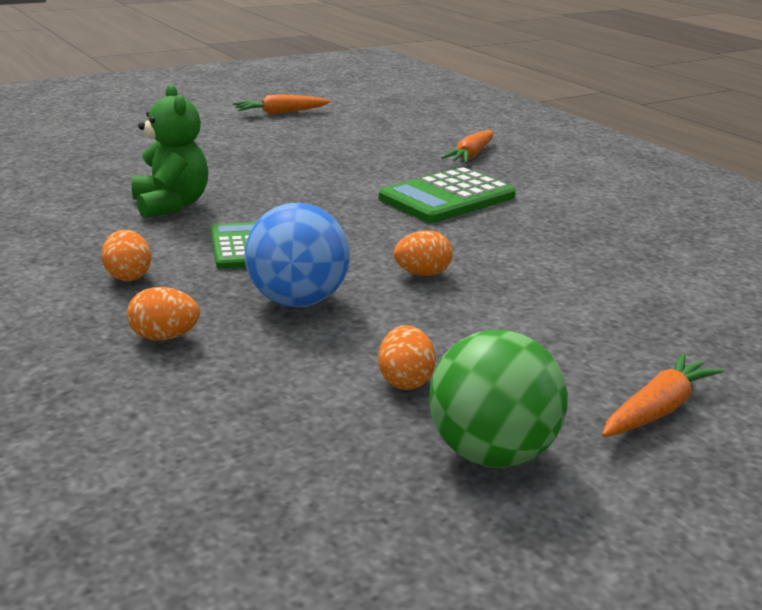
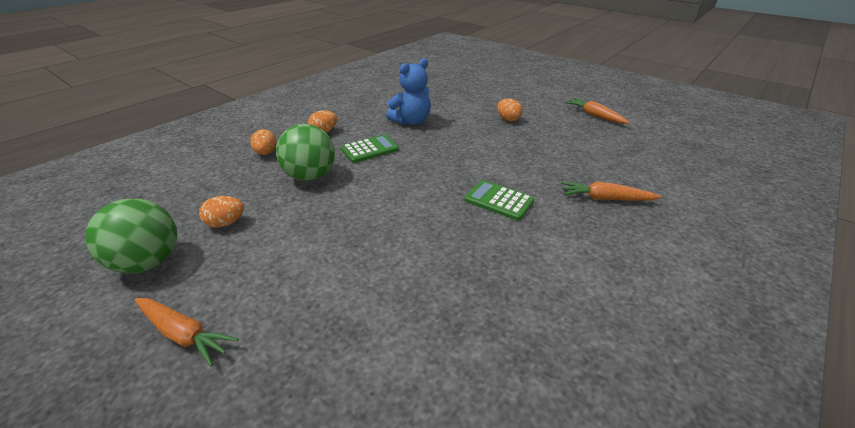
camera: 75 degrees right, 10 degrees up
(171, 205) = (411, 121): green teddy bear -> blue teddy bear
(297, 301) = (310, 176): blue ball -> green ball
(422, 274) = (360, 209): orange egg -> orange egg (508, 119)
(447, 198) = (498, 201): green calculator -> green calculator, size x0.65

